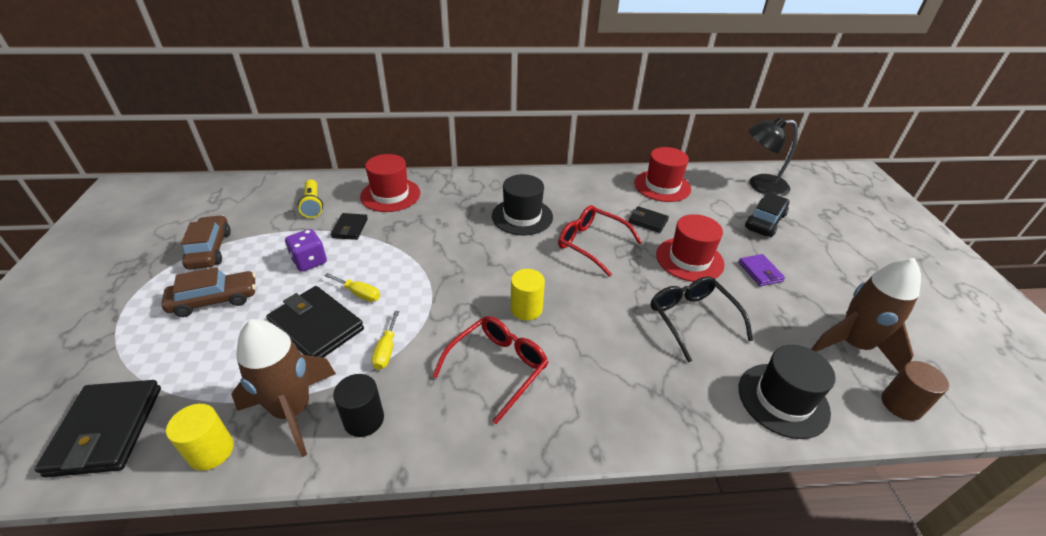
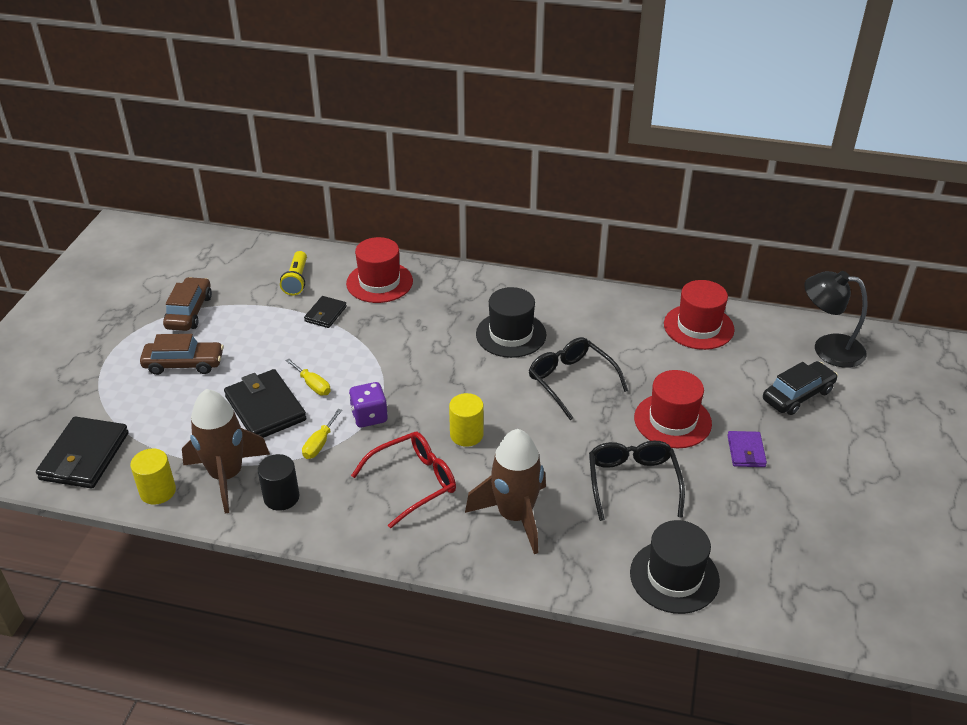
camera: 20 degrees right, 0 degrees up
(309, 261) = (276, 342): purple dice -> purple dice (369, 416)
(591, 244) = (571, 381): red glasses -> black glasses
(648, 221) = (652, 367): black wallet -> none
(853, 345) = (792, 548): brown rocket -> brown rocket (515, 516)
(901, 404) = (797, 611): brown cylinder -> none

